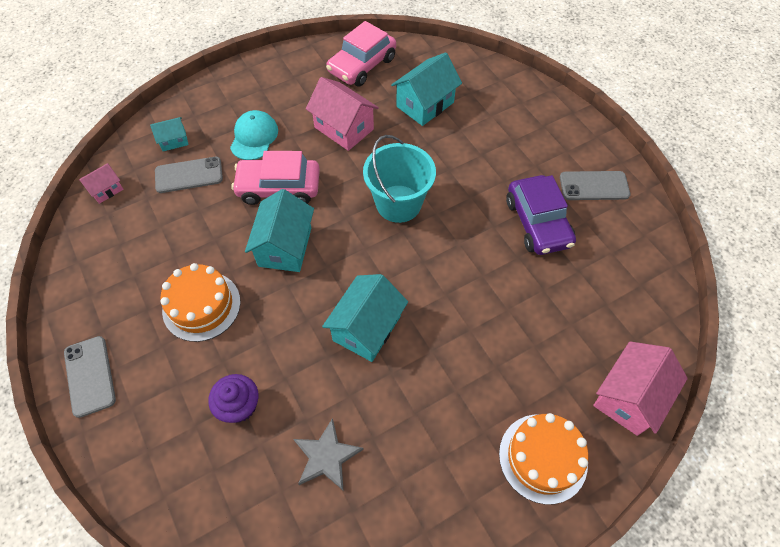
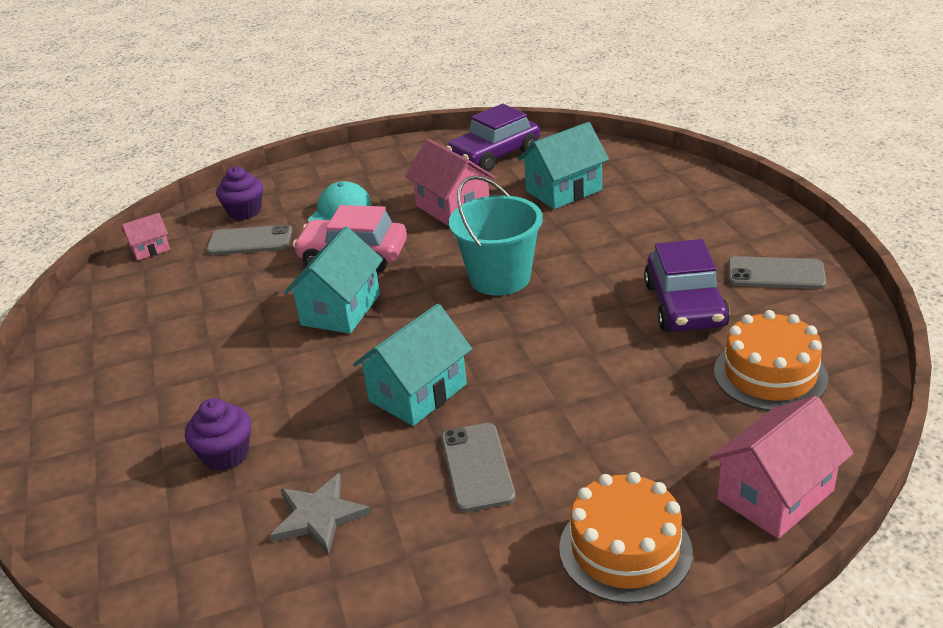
camera: 15 degrees right, 25 degrees down
(89, 376) = (59, 411): grey phone -> grey phone (476, 467)
(174, 141) = (245, 211): turquoise house -> purple cupcake
(201, 306) = (217, 357): orange cake -> orange cake (770, 374)
(362, 65) = (494, 155): pink car -> purple car

